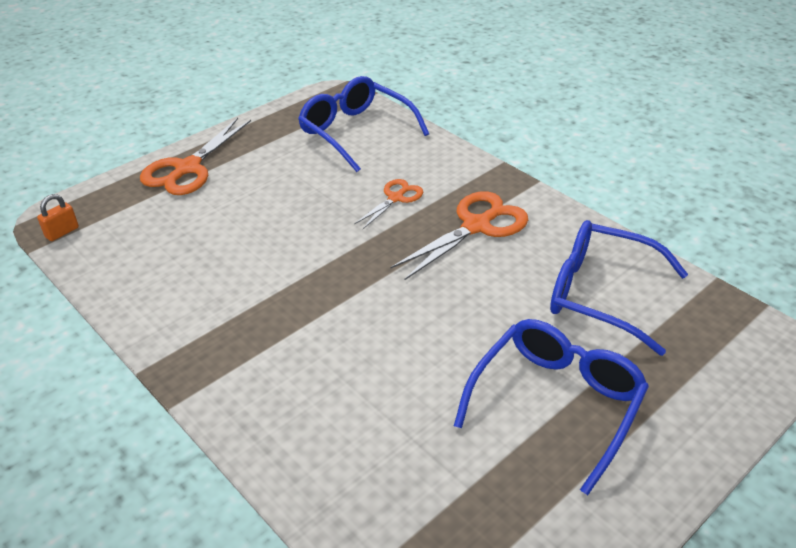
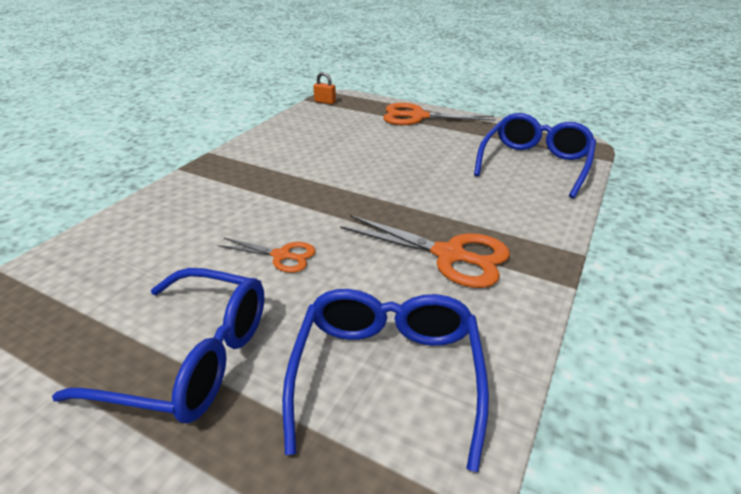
camera: 70 degrees right, 5 degrees down
(395, 198) = (455, 202): orange scissors -> orange scissors (281, 256)

